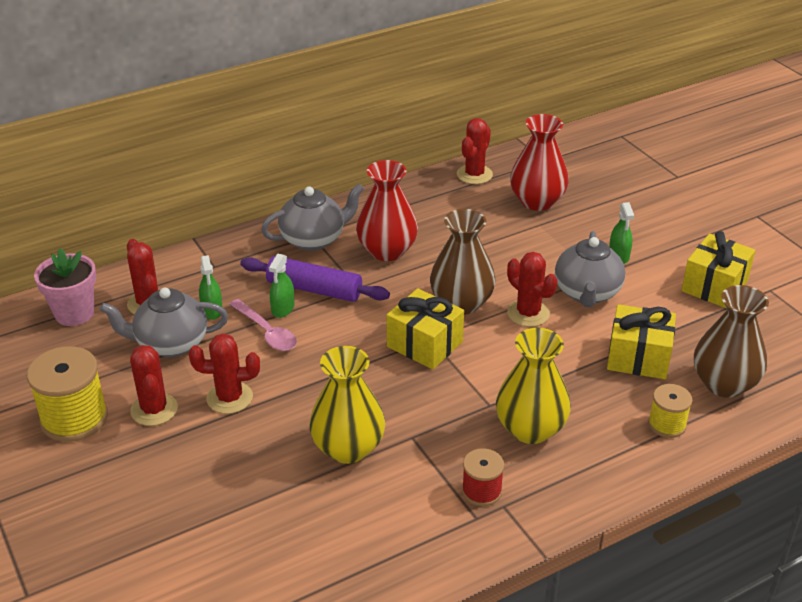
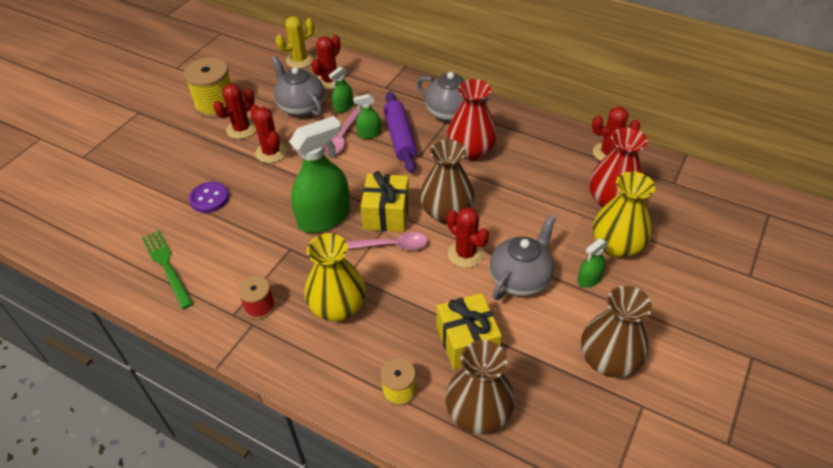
camera: 60 degrees right, 10 degrees up
(74, 313) = (299, 60): pink flower pot -> yellow cactus
(259, 480) = (209, 198): none -> purple button
(347, 557) = (167, 266): none -> green fork
(348, 448) = (260, 223): yellow vase -> yellow vase (616, 246)
(387, 392) = (324, 218): none -> green spray bottle
(474, 358) = (392, 245): none -> pink spoon
(528, 313) = (465, 254): red cactus -> red cactus turned 60 degrees counterclockwise
(587, 293) = (520, 278): grey teapot -> grey teapot turned 150 degrees clockwise
(714, 286) = (608, 360): yellow gift -> brown vase

